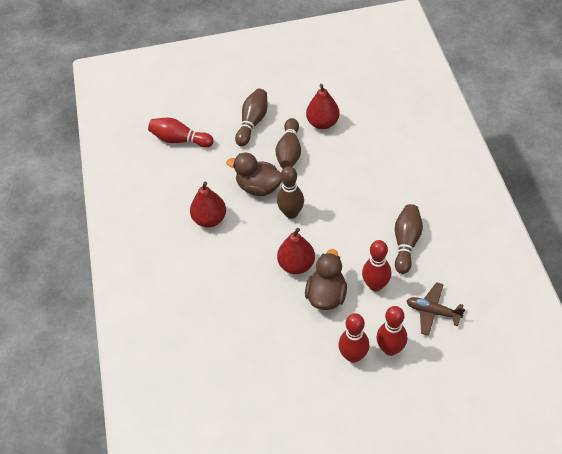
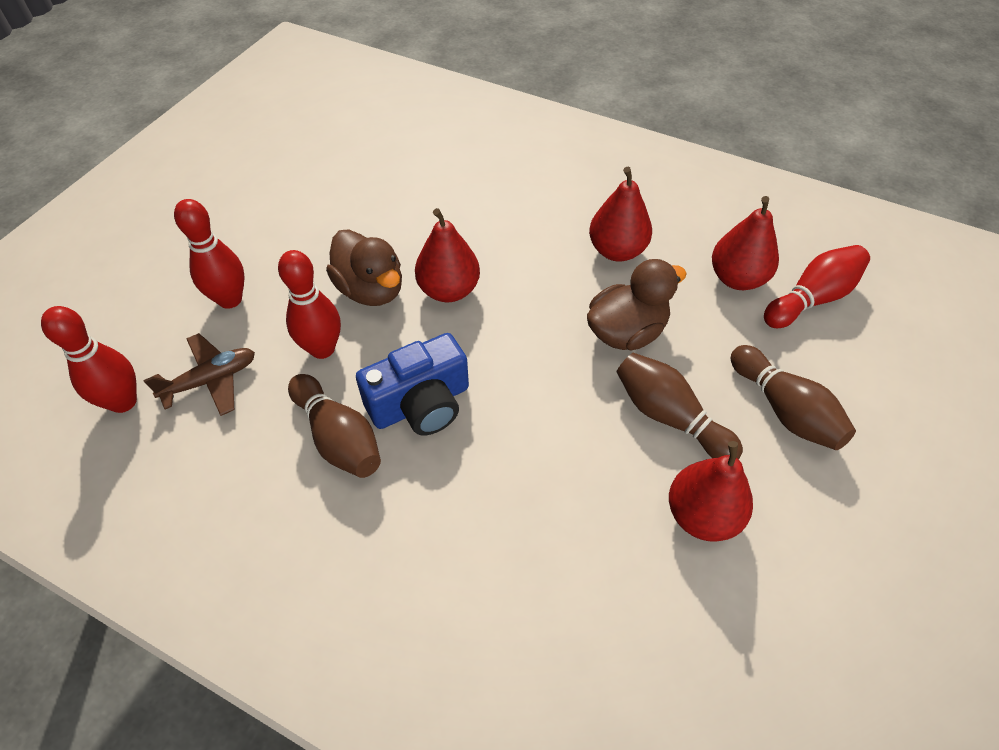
camera: 125 degrees right, 0 degrees up
(189, 168) = (737, 278): none -> red pear
(291, 213) = (539, 339): brown bowling pin -> none
(353, 356) = (268, 261): red bowling pin -> red bowling pin (123, 402)
(363, 229) = (421, 404): none -> blue camera

